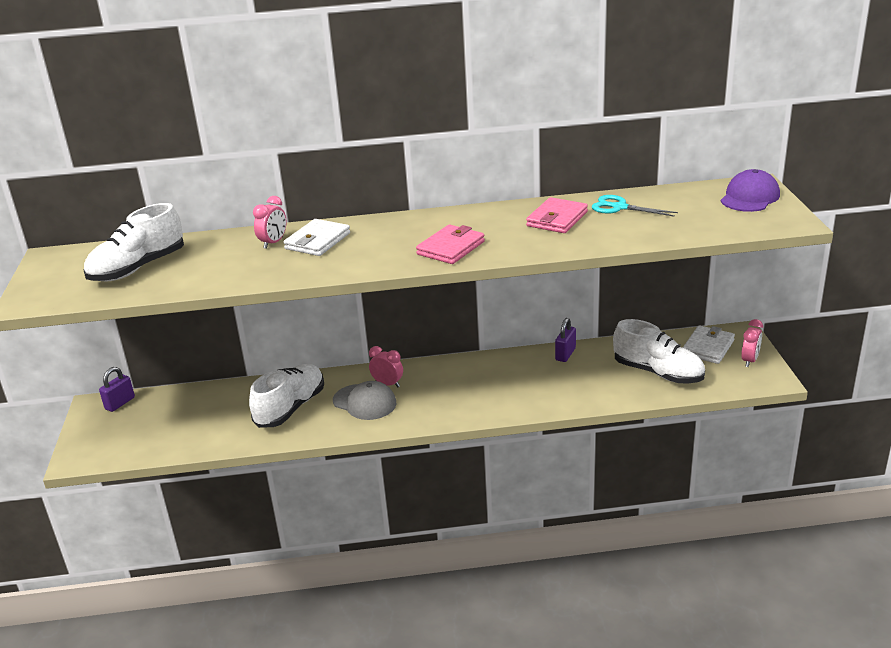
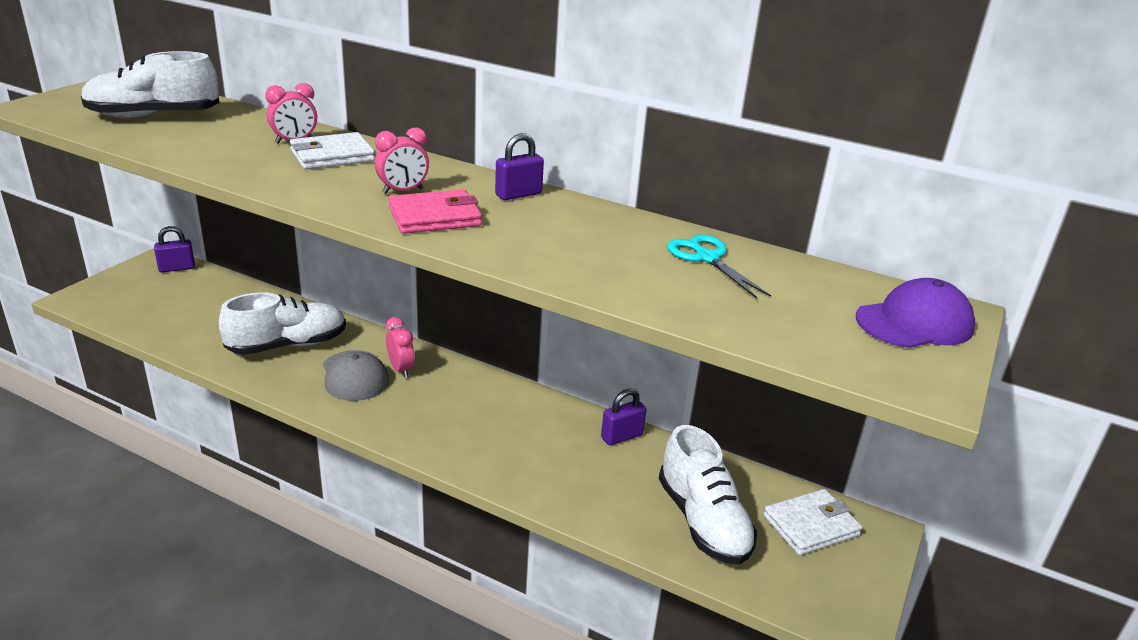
camera: 30 degrees right, 0 degrees up
(469, 216) = (518, 194): none -> purple padlock
(557, 219) = (606, 238): pink wallet -> none
(749, 361) = (849, 576): pink clock -> pink clock (403, 191)

